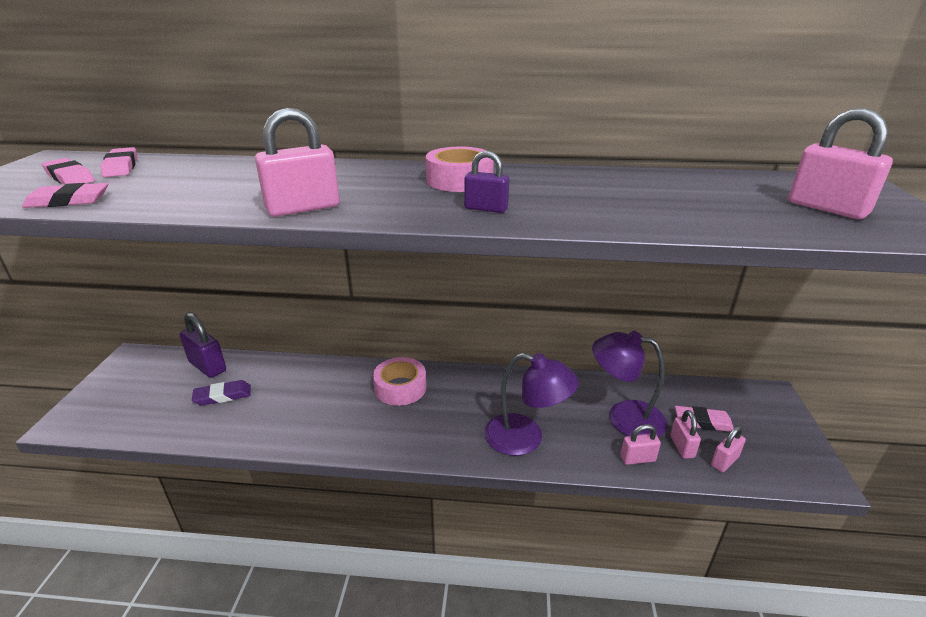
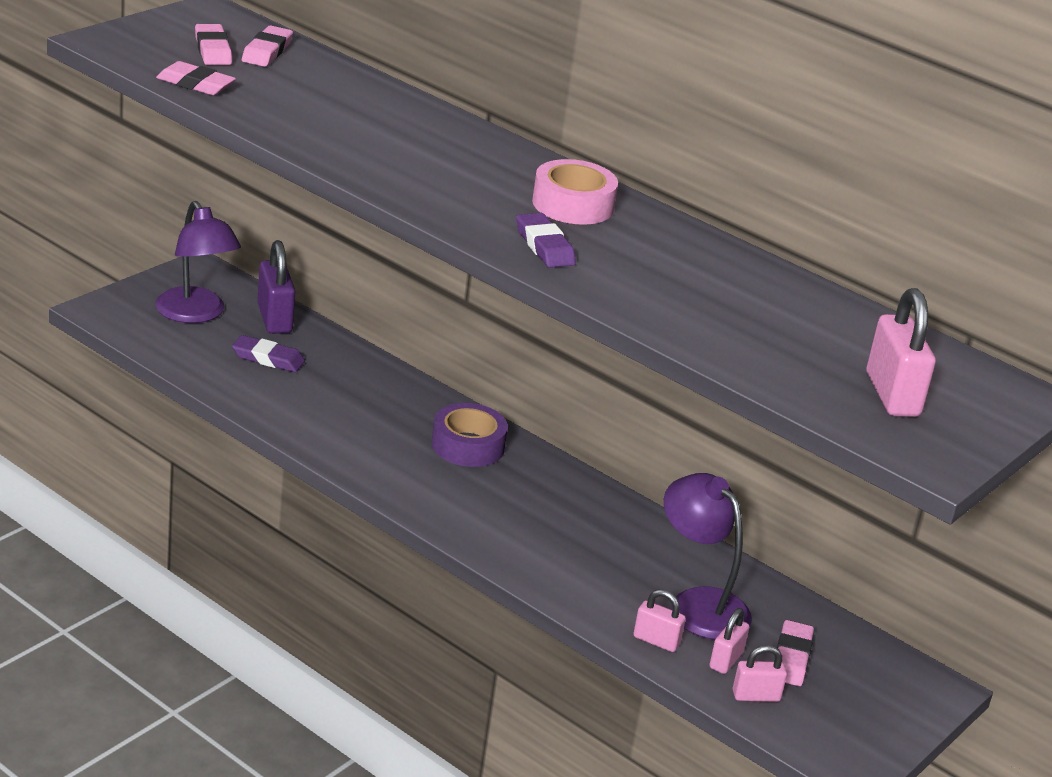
camera: 30 degrees right, 0 degrees up
(303, 208) = (381, 175): pink padlock -> none
(400, 388) = (468, 445): pink tape -> purple tape
(486, 208) = (544, 246): purple padlock -> purple eraser
(525, 438) = (553, 560): purple lamp -> purple lamp (196, 314)
(703, 422) = (791, 658): pink eraser -> pink eraser turned 60 degrees clockwise

